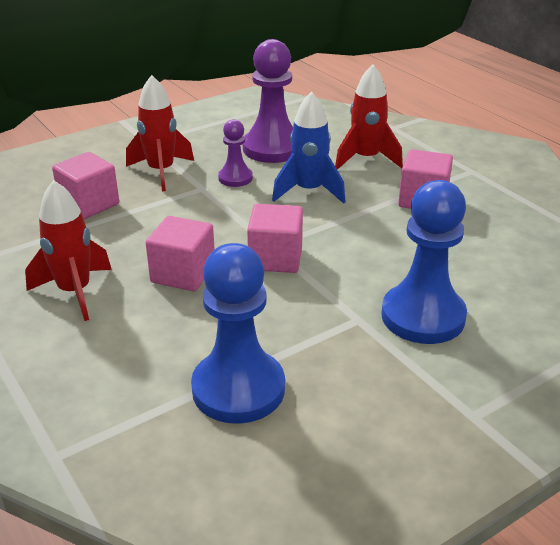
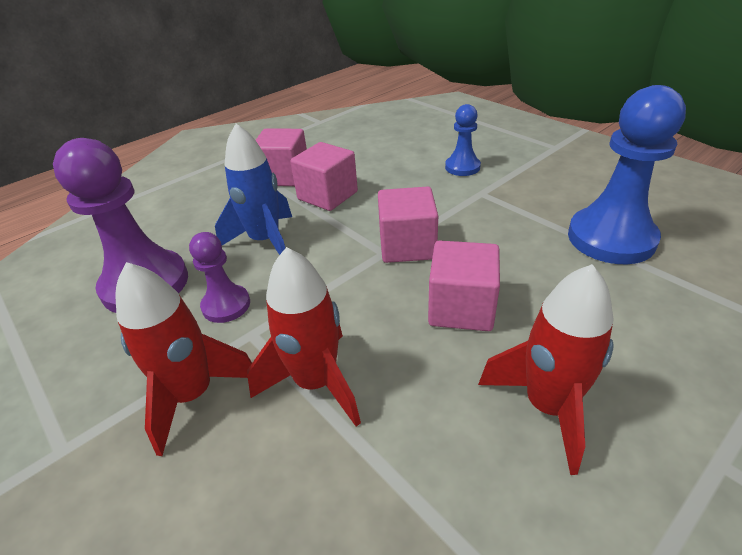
camera: 95 degrees left, 5 degrees up
(89, 204) = (303, 473): pink cube -> pink cube (327, 195)
(366, 159) = (195, 212): red rocket -> red rocket (316, 382)
(423, 316) = (462, 167): blue pawn -> blue pawn, size x0.53

